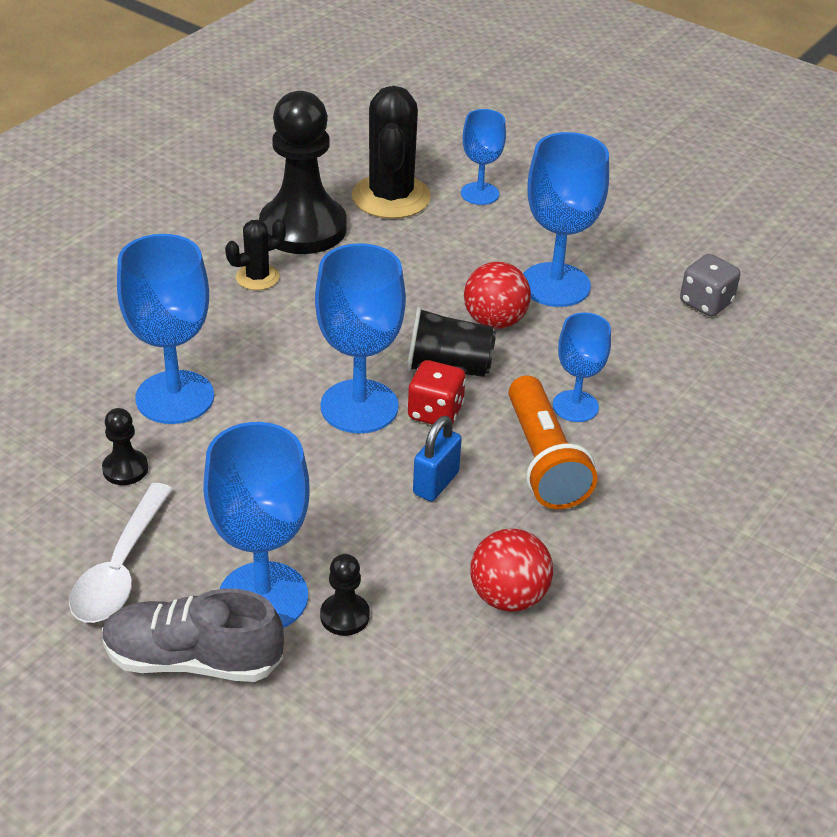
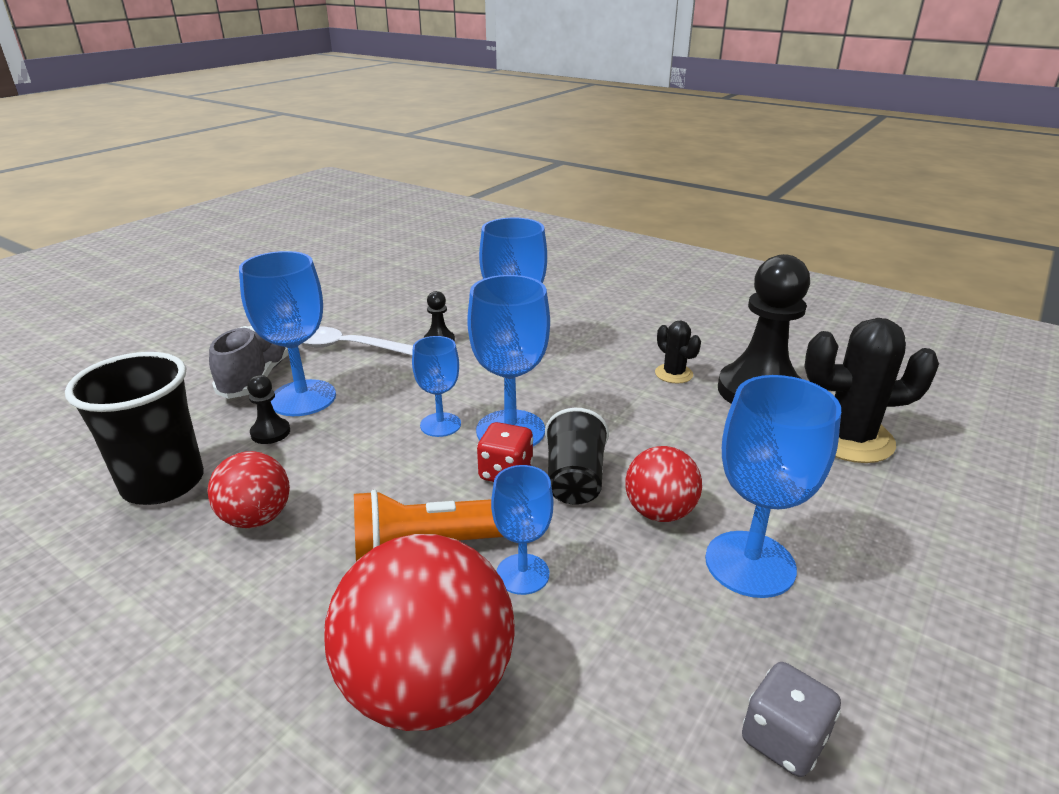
camera: 90 degrees right, 10 degrees down
(436, 483) = (409, 474): blue padlock -> none
(446, 699) = (163, 483): none -> black cup
(479, 193) = (906, 501): blue goblet -> blue goblet (440, 425)
(694, 459) = (428, 687): none -> red ball

